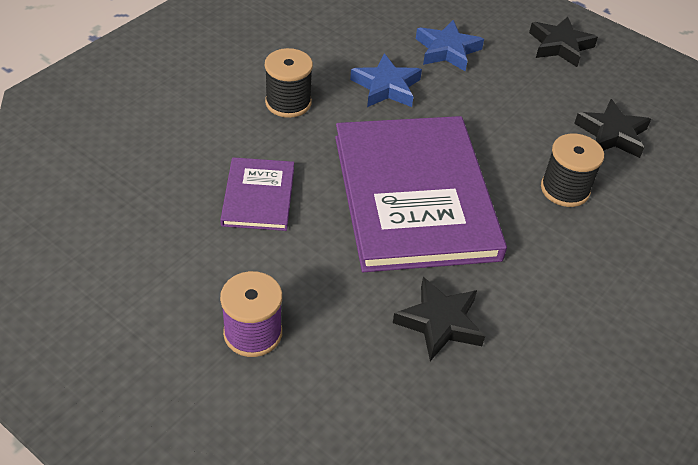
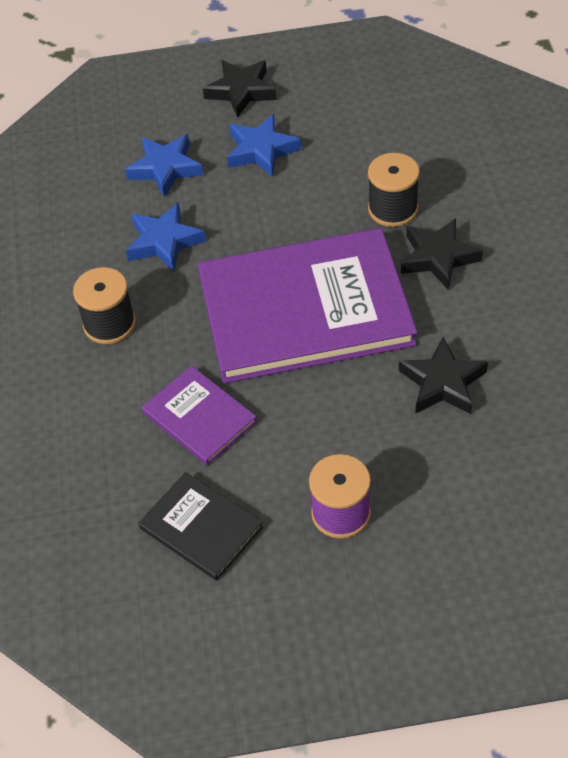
camera: 40 degrees left, 5 degrees up
(164, 256) = (201, 528): none -> black book
(414, 196) = (305, 309): purple book -> purple book turned 45 degrees counterclockwise
(524, 86) = (261, 150): none -> blue star
(612, 134) = (368, 136): black star -> black star (438, 257)

